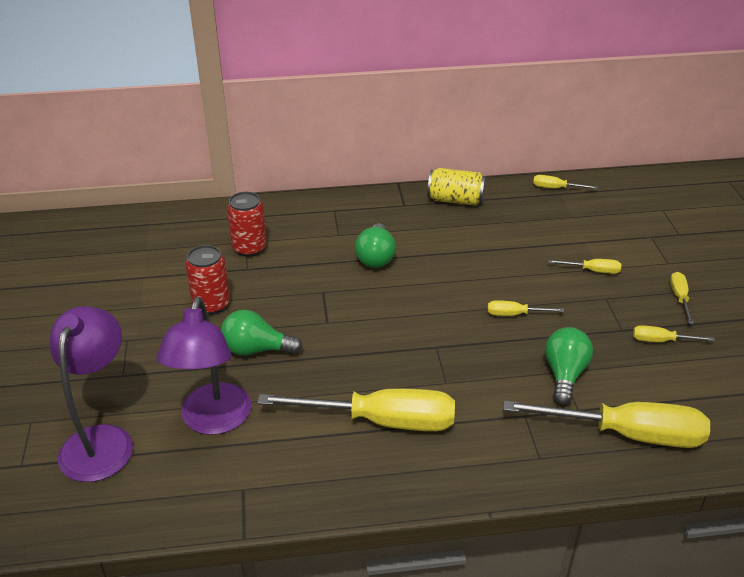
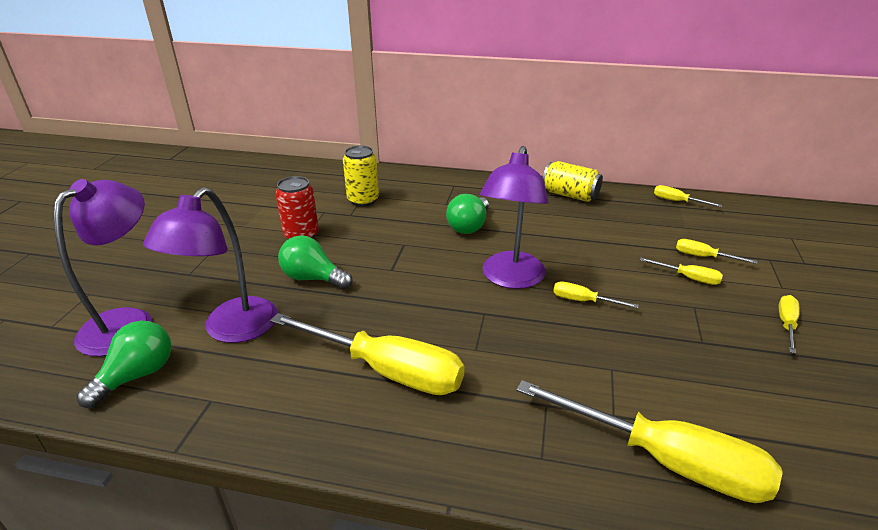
camera: 20 degrees right, 5 degrees down
(249, 248) = (363, 200): red can -> yellow can
(443, 306) = (510, 279): none -> purple lamp
(564, 374) = (613, 373): green light bulb -> green light bulb (137, 375)
(661, 341) = (748, 364): yellow screwdriver -> yellow screwdriver (703, 257)

